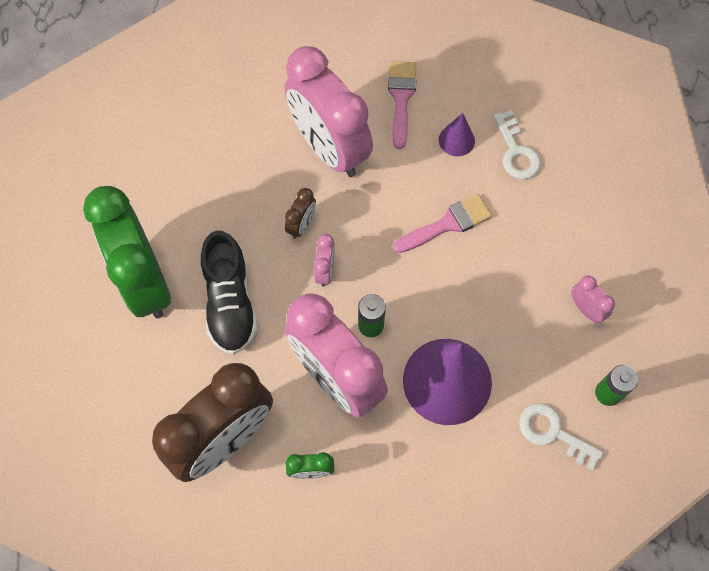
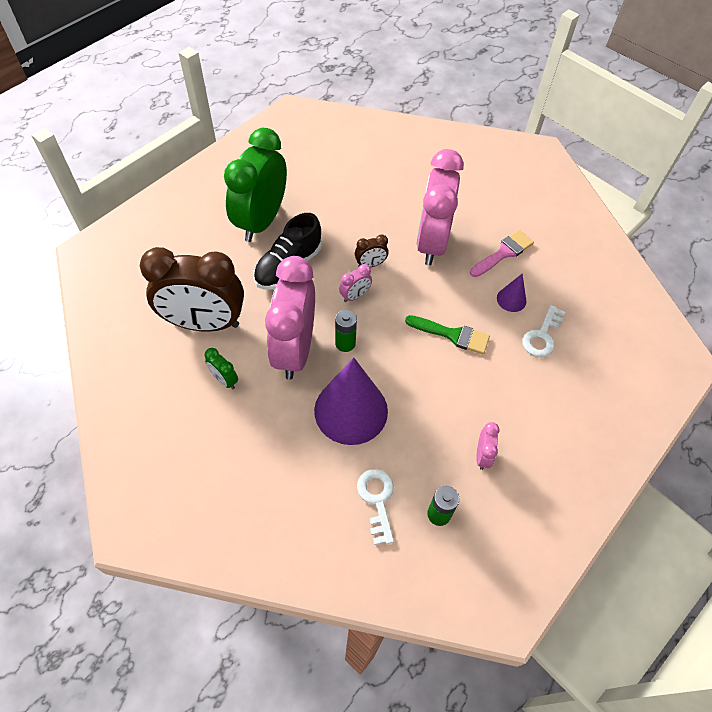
camera: 45 degrees right, 10 degrees down
(447, 224) = (452, 335): pink brush -> green brush

